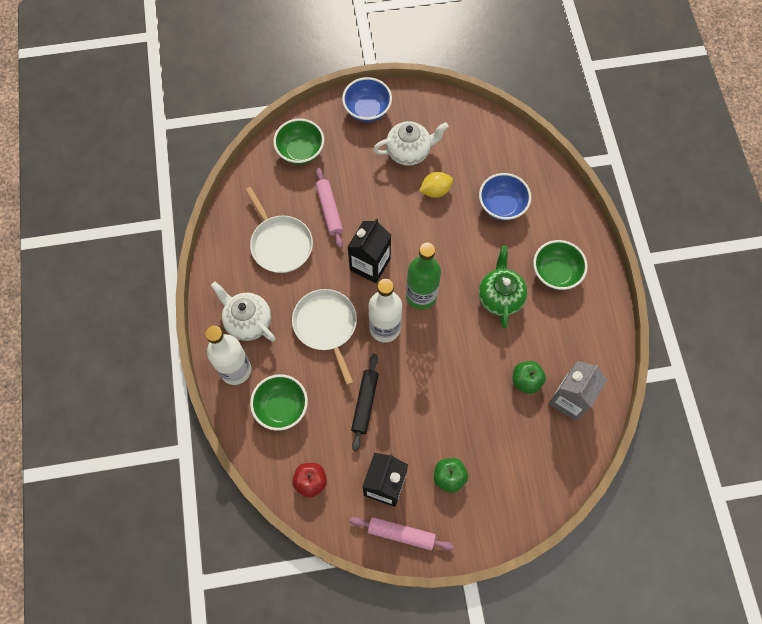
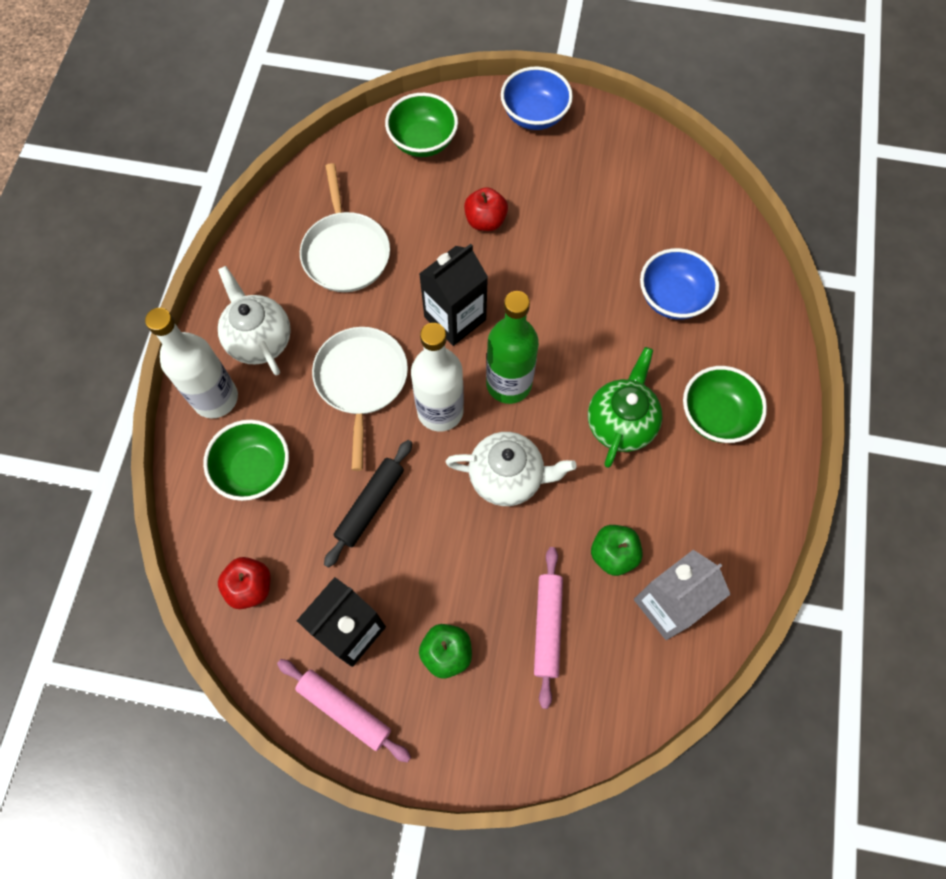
camera: 20 degrees right, 0 degrees up
(329, 210) = (429, 229): pink rolling pin -> pink rolling pin (547, 627)
(363, 193) = (485, 221): none -> red apple
(409, 152) = (569, 187): white teapot -> white teapot (507, 477)
(435, 190) = (585, 249): yellow lemon -> none

